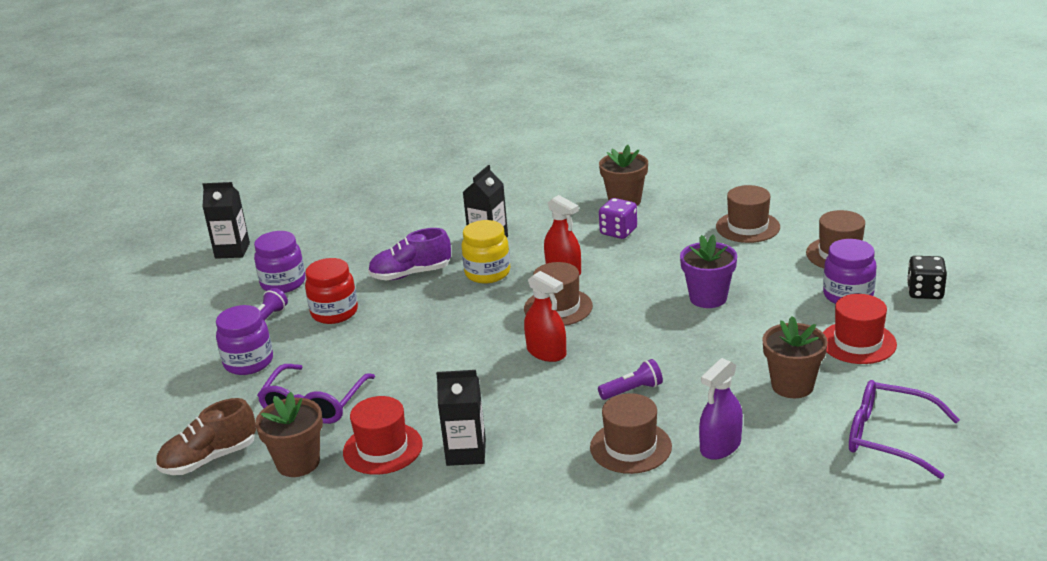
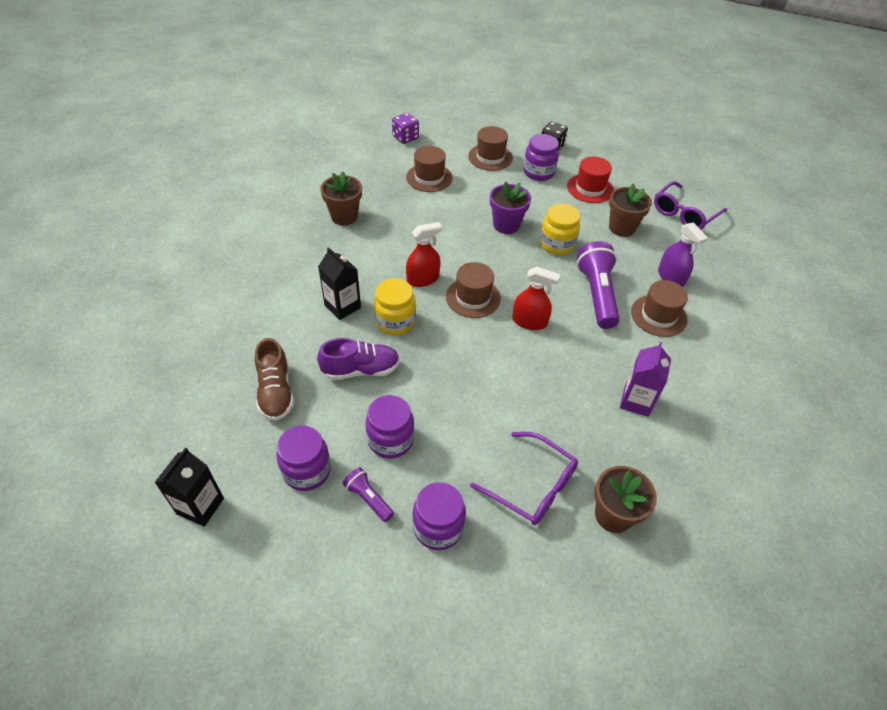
camera: 75 degrees left, 20 degrees up
(209, 459) = (584, 587): brown shoe -> brown shoe (276, 392)
(334, 313) = (390, 440): red jar -> purple jar
(382, 448) = (613, 451): red hat -> none
(411, 274) = (361, 370): purple shoe -> purple shoe turned 105 degrees counterclockwise
(466, 452) = (636, 401): black carton -> purple carton
(546, 352) = (529, 321): red spray bottle -> red spray bottle turned 45 degrees clockwise
(618, 232) = (387, 234): purple dice -> purple dice (405, 137)
(632, 390) = (597, 294): purple flashlight -> purple flashlight, size x1.96
(705, 341) = (557, 244): none -> yellow jar

